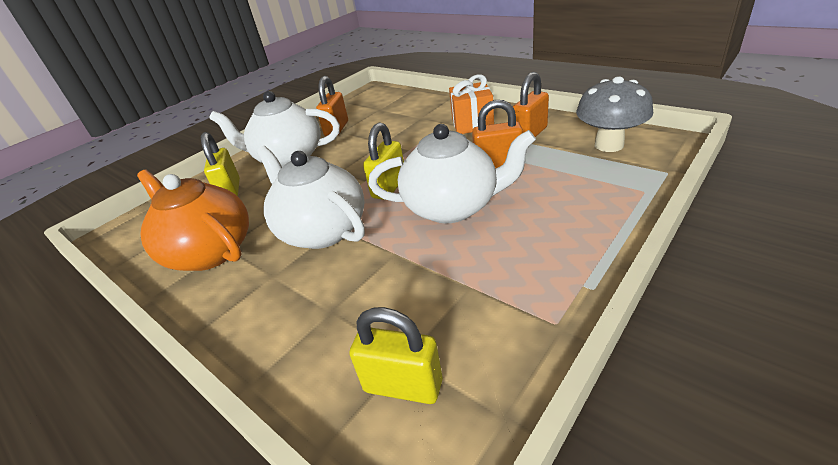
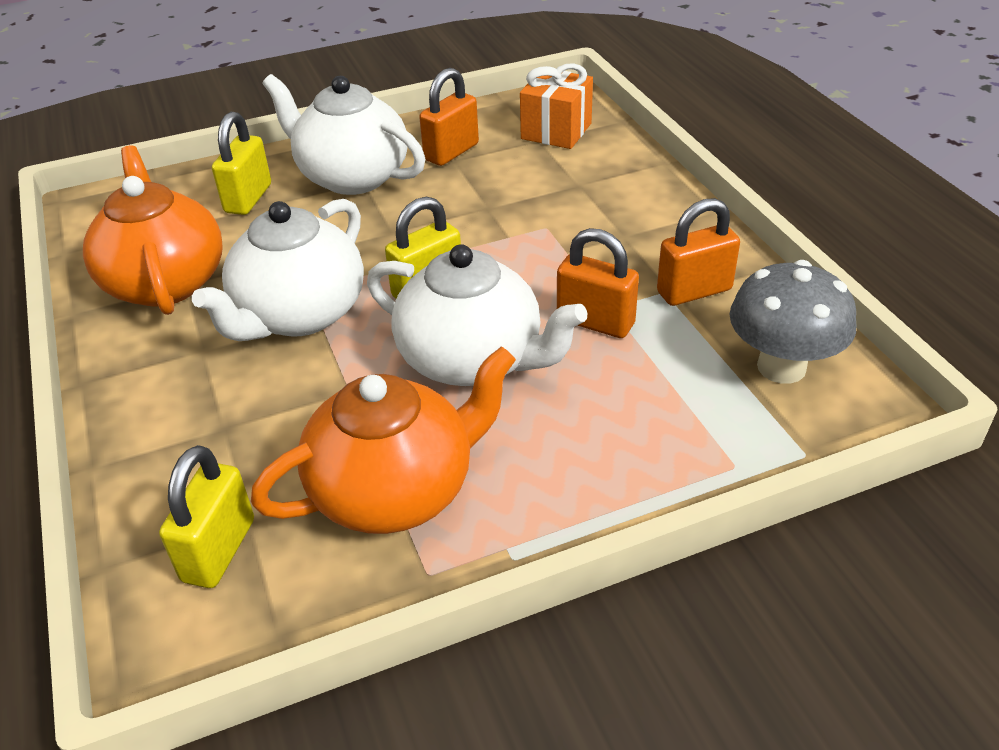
camera: 25 degrees right, 5 degrees up
(322, 230) = (299, 315): white teapot -> white teapot turned 135 degrees counterclockwise
(403, 385) = (219, 550): yellow padlock -> yellow padlock turned 60 degrees clockwise
(472, 124) = (636, 231): orange gift -> orange gift (556, 131)
(483, 289) = (396, 490): none -> orange teapot

